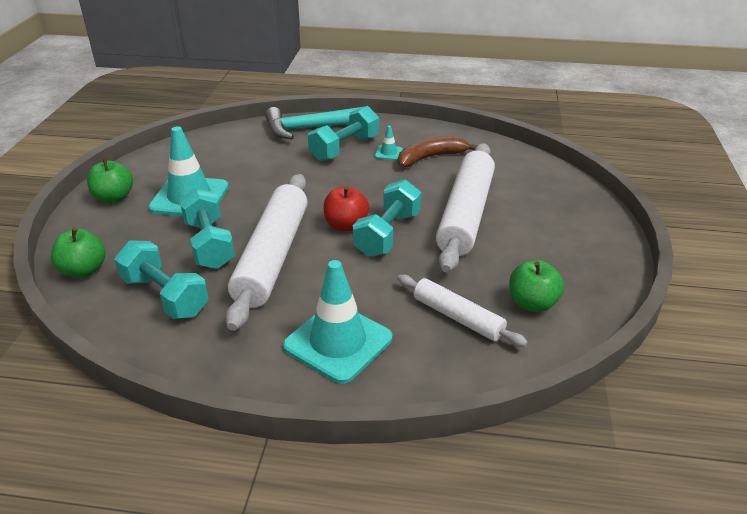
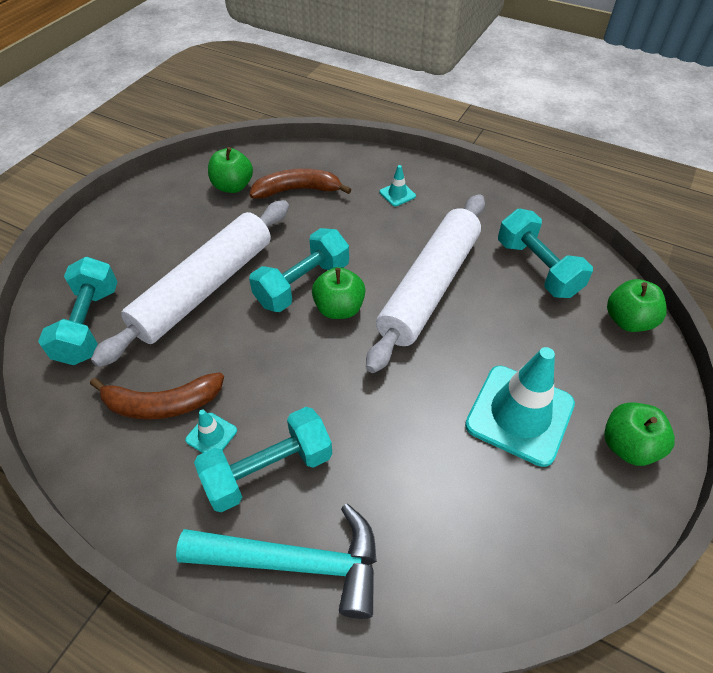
camera: 160 degrees left, 15 degrees up
(209, 244) = (494, 321): turquoise dumbbell -> turquoise dumbbell (89, 325)
(338, 342) = (397, 194): turquoise traffic cone -> turquoise traffic cone, size x0.43
(346, 225) = (339, 308): red apple -> green apple
(458, 317) = (297, 190): white rolling pin -> brown banana

